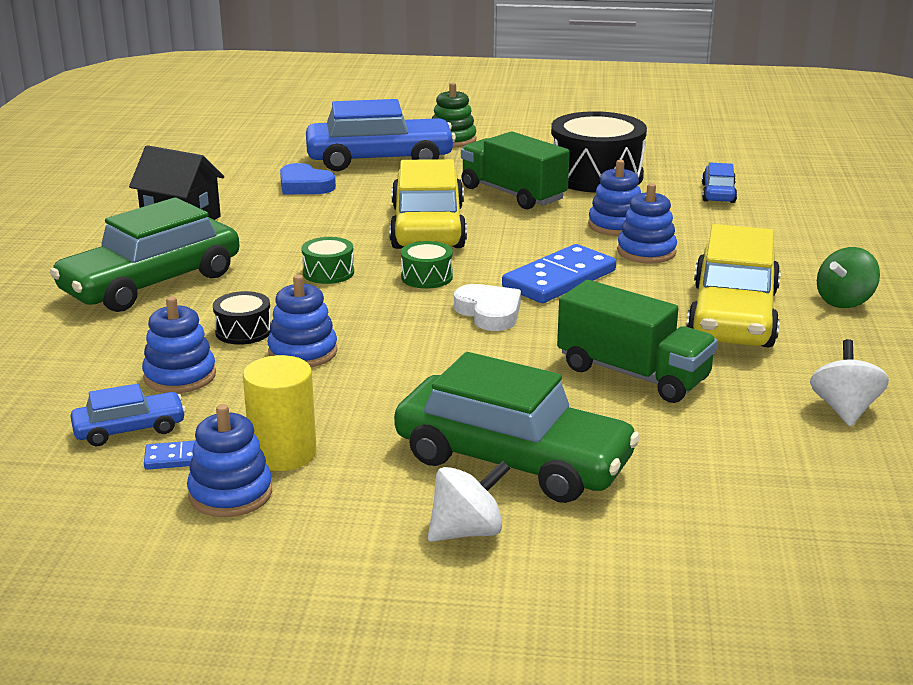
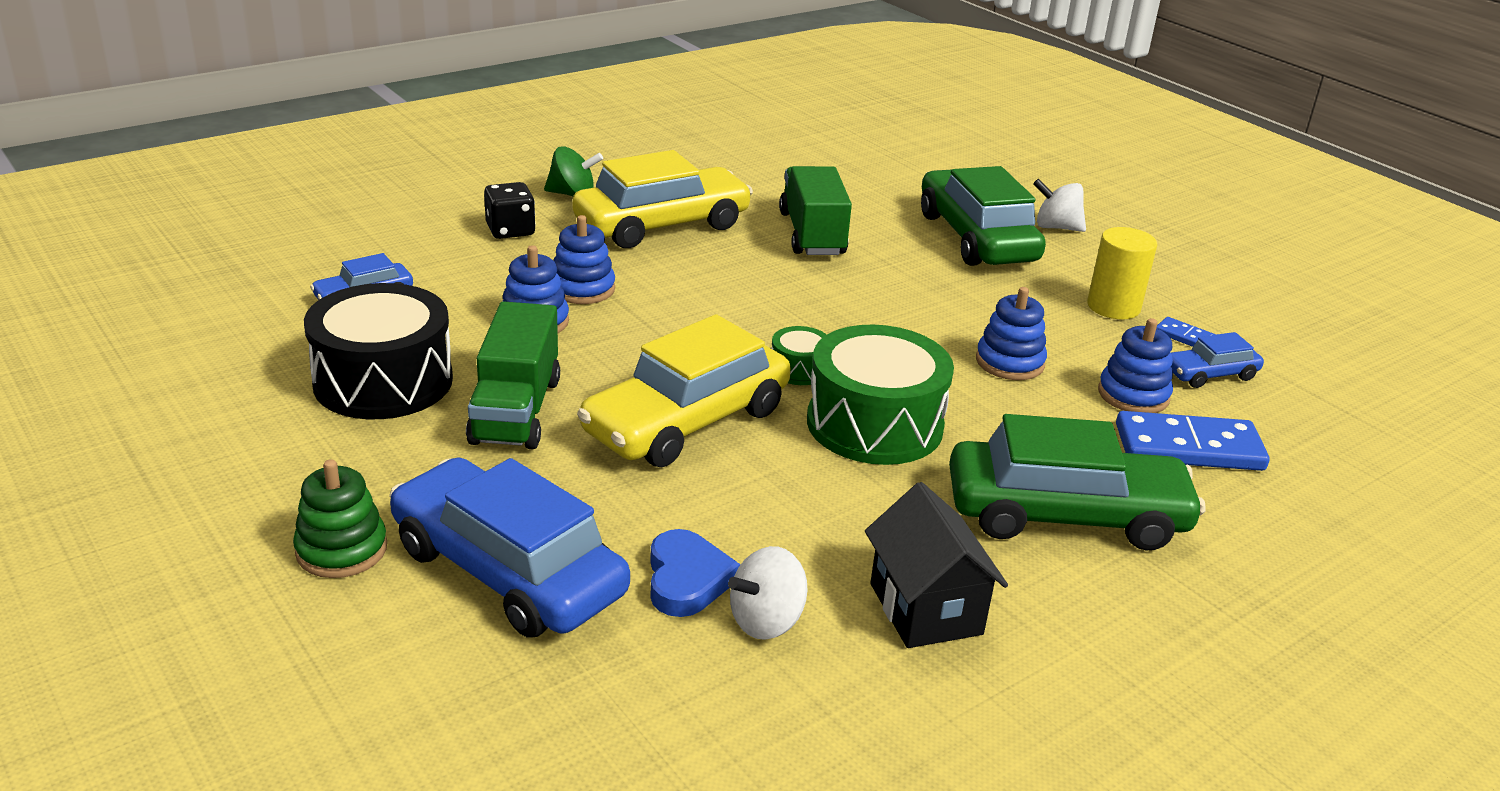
camera: 135 degrees left, 5 degrees up
(130, 429) = (1210, 374): blue car -> blue car turned 45 degrees counterclockwise
(230, 494) = (1173, 303): blue stacking toy -> none
(243, 331) = (1035, 407): black drum -> none
(328, 272) = (874, 424): green drum -> green drum, size x2.18
(489, 312) = (814, 314): white heart -> none
(559, 279) = (703, 308): blue domino -> blue domino (1189, 447)
(785, 258) = (510, 230): none -> black dice
(844, 409) = (745, 168): white spinning top -> white spinning top (766, 621)

